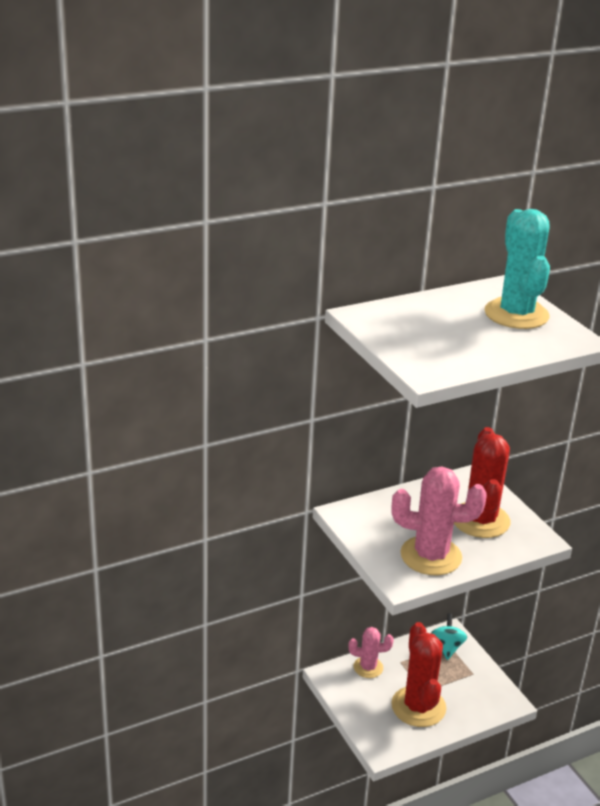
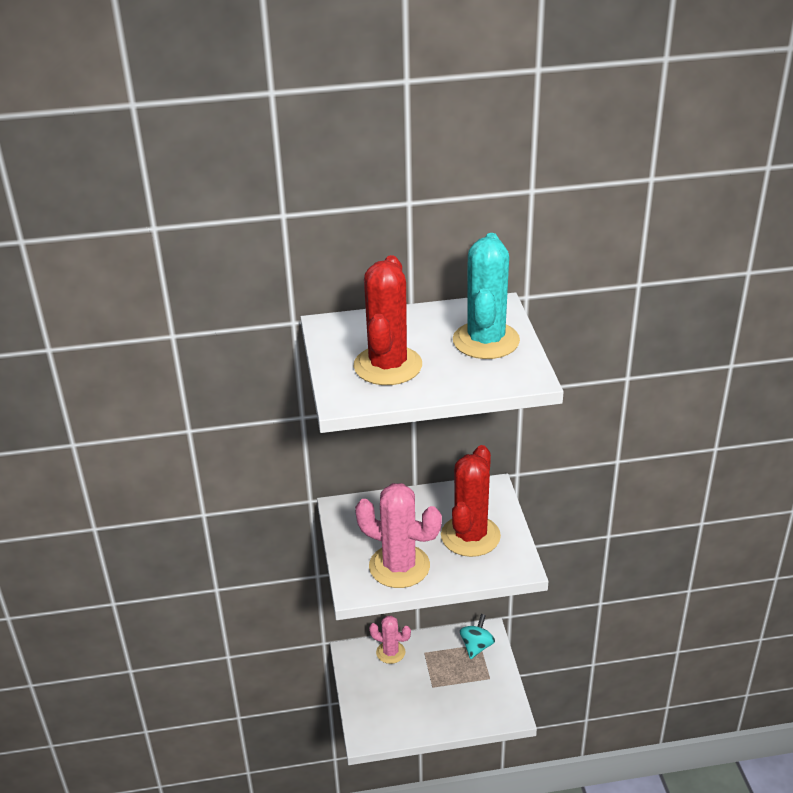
camera: 20 degrees right, 5 degrees up
(418, 707) = (420, 701): red cactus -> red cactus (388, 366)

